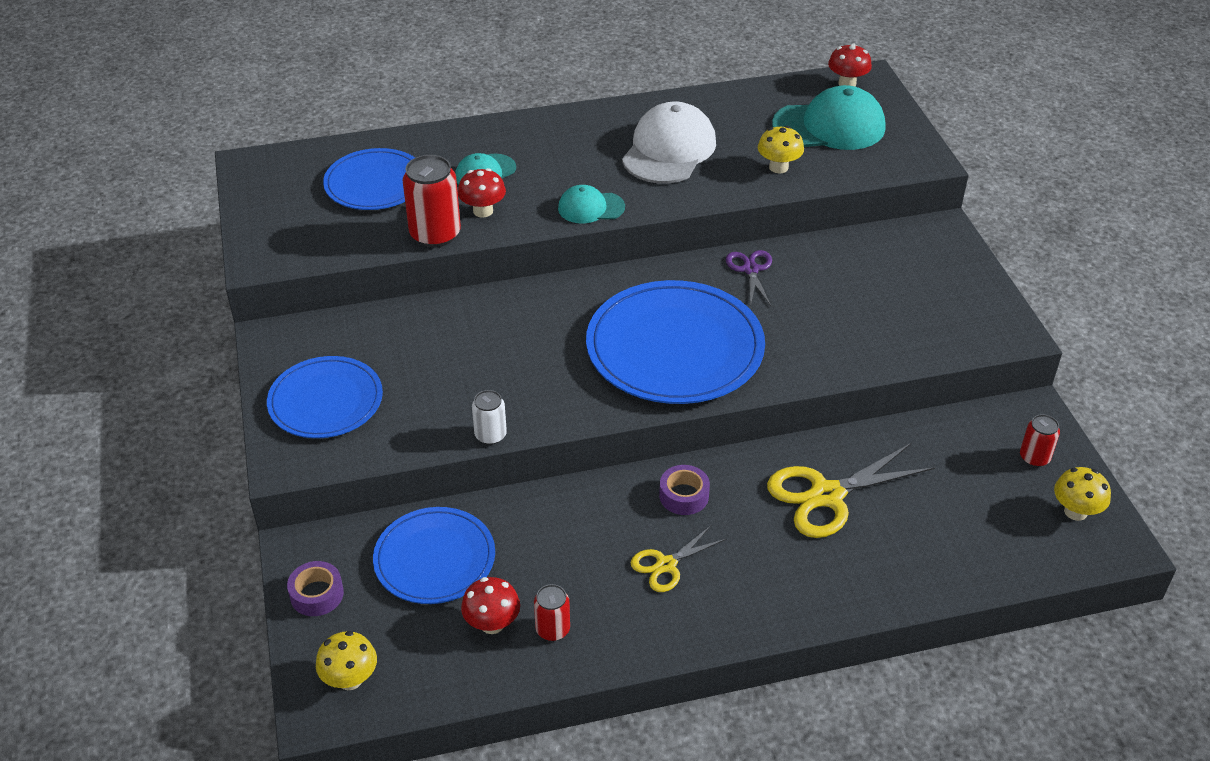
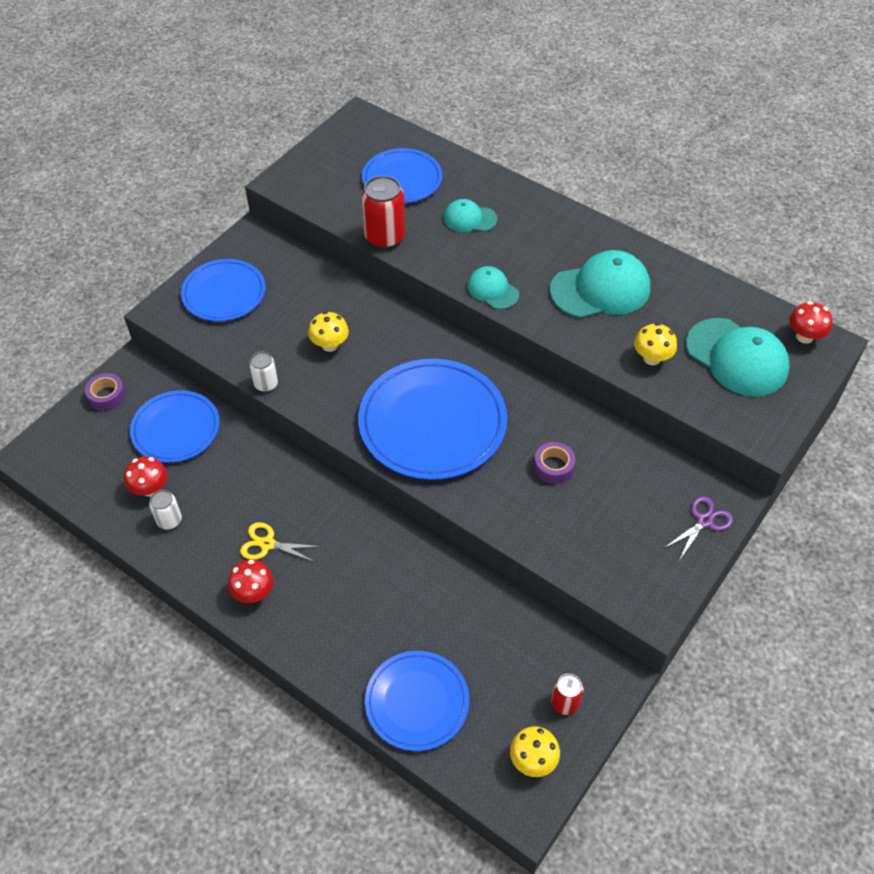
camera: 50 degrees right, 10 degrees up
(350, 679) = (61, 453): yellow mushroom -> yellow mushroom (330, 345)
(483, 211) = (431, 243): red mushroom -> red mushroom (253, 593)
(552, 629) = (169, 520): red can -> white can
(669, 150) = (600, 289): white cap -> turquoise cap
(684, 496) = (334, 516): purple tape -> purple tape (553, 467)
(750, 269) = (555, 414): purple scissors -> purple scissors (704, 521)
(827, 495) = (406, 594): yellow scissors -> none
(951, 555) = (417, 702): none -> blue plate

